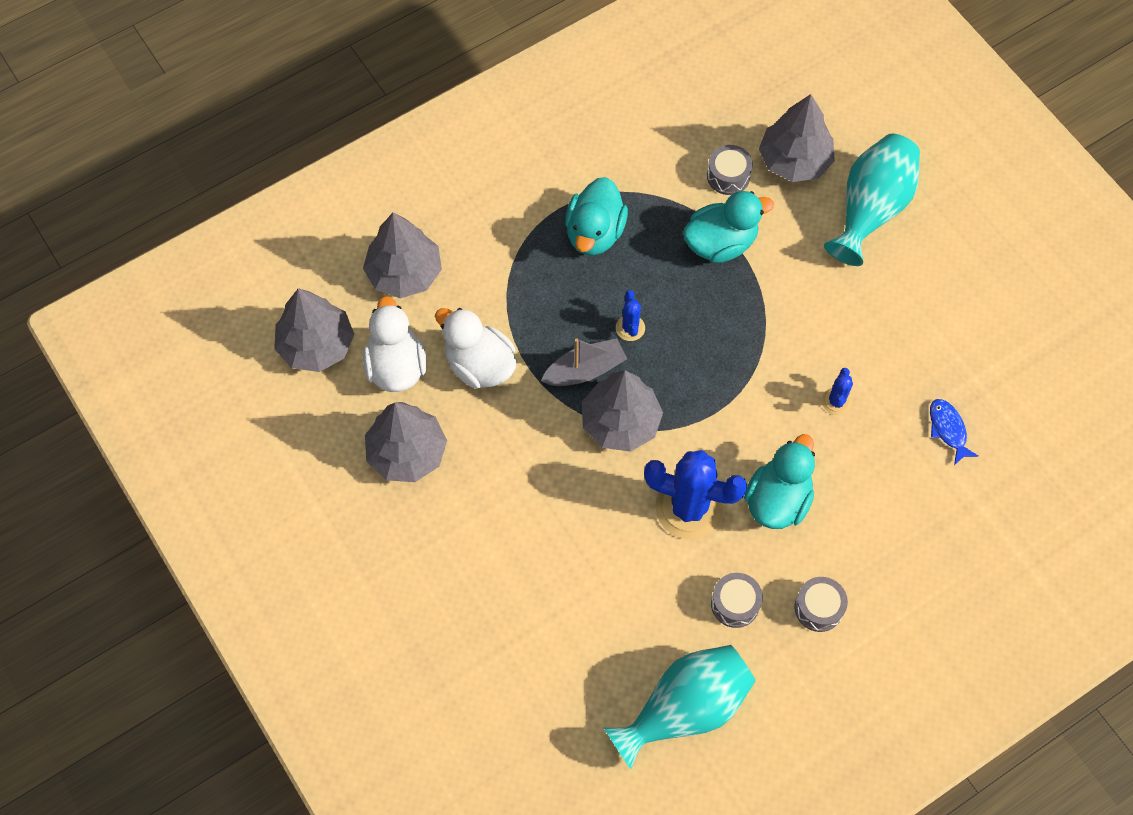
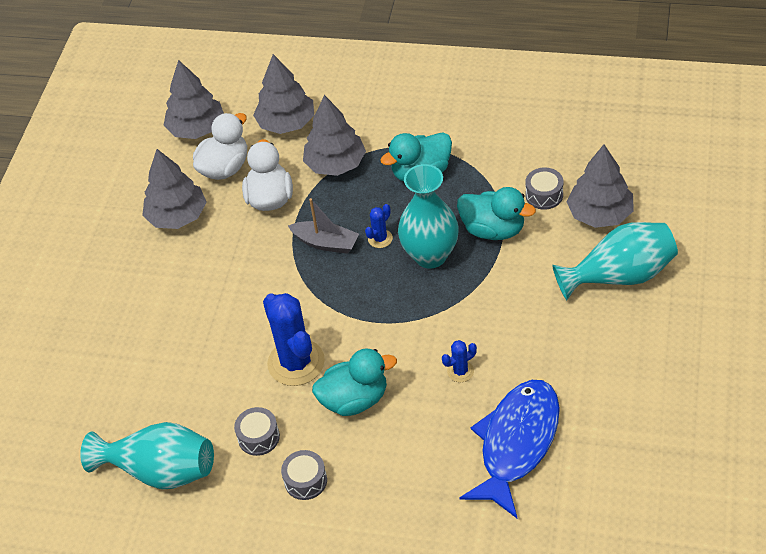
camera: 50 degrees right, 15 degrees down
(620, 422) = (312, 286): grey tree -> grey tree (335, 164)
(693, 310) = (430, 255): none -> turquoise vase
(948, 429) = (516, 443): blue fish -> blue fish, size x2.41

